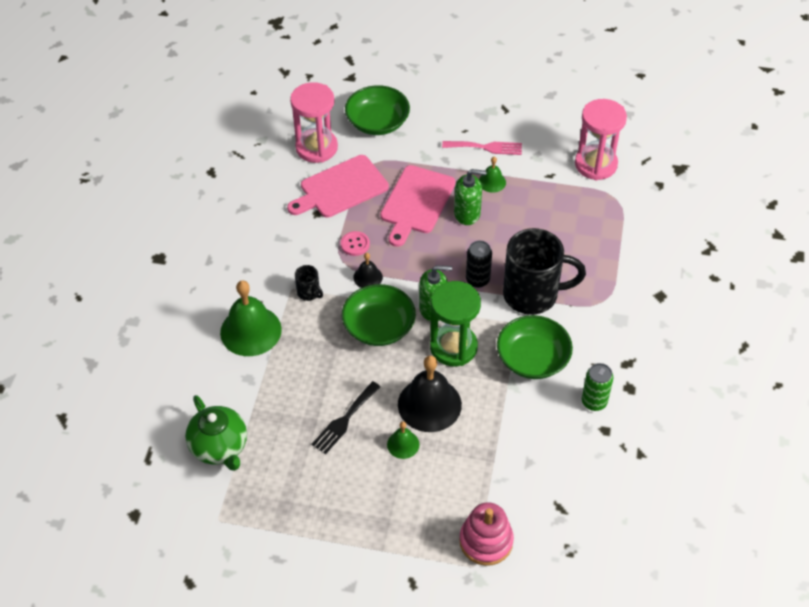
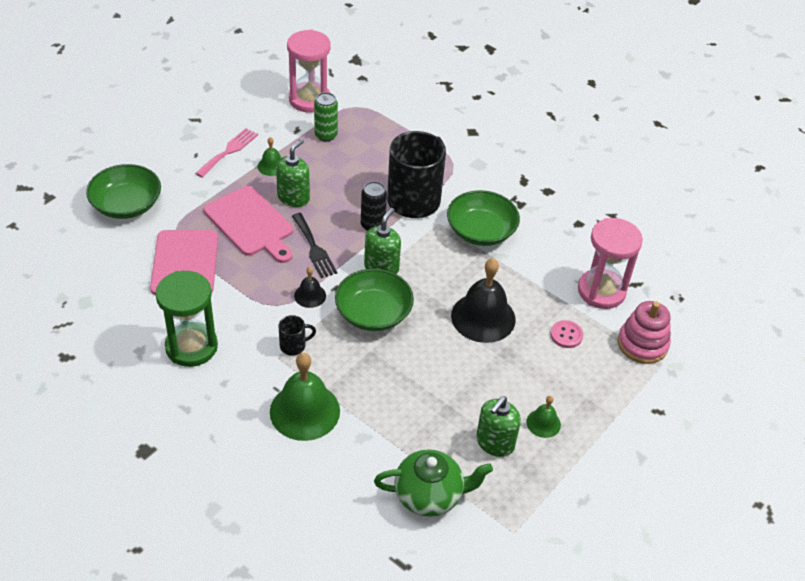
camera: 65 degrees left, 5 degrees down
(298, 470) = (495, 443): none -> green soap dispenser
(316, 148) = (115, 261): pink hourglass -> pink hourglass (601, 291)
(344, 420) = (461, 384): black fork -> black fork (314, 248)
(355, 244) = (263, 287): pink button -> pink button (566, 335)
(403, 444) = (514, 354): green bell -> green bell (543, 423)
(453, 347) = (433, 274): green hourglass -> green hourglass (191, 347)
(594, 402) = (548, 216): green can -> green can (326, 135)

